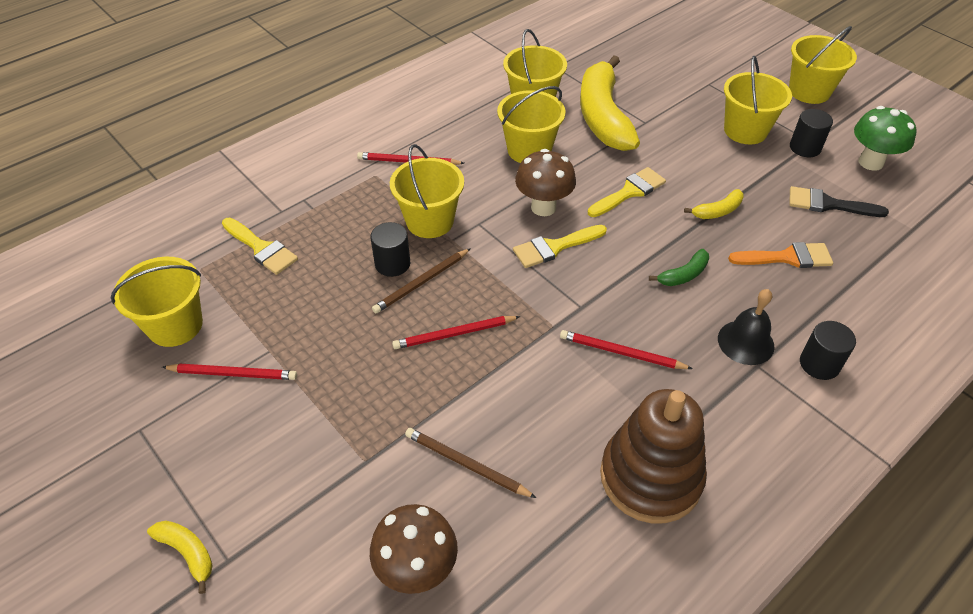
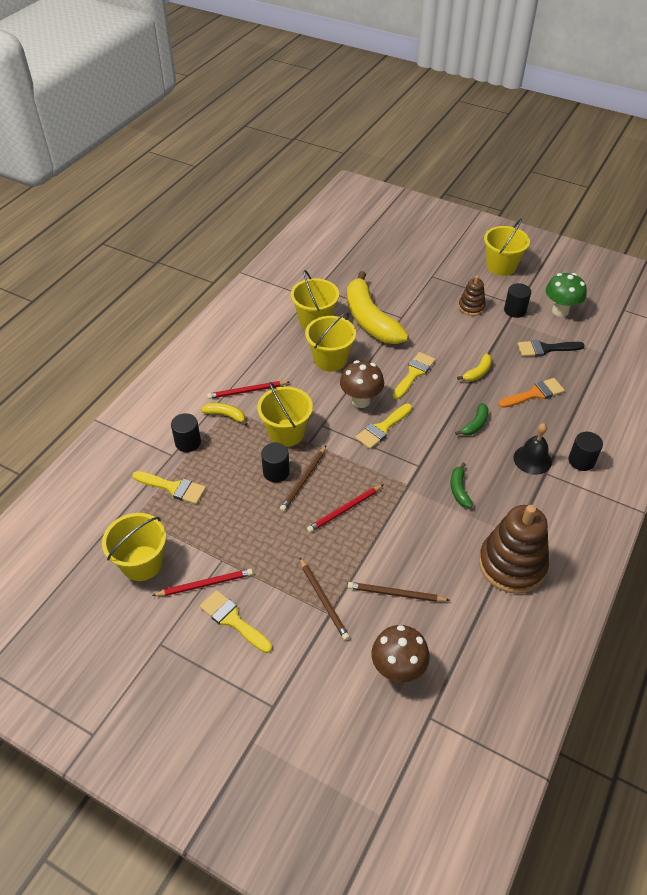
camera: 20 degrees left, 0 degrees up
(187, 552) = (243, 711): yellow banana -> yellow banana (226, 415)
(240, 429) = (232, 620): none -> yellow brush
(307, 202) = (188, 442): none -> black cylinder
(367, 441) = (323, 600): none -> brown pencil
(621, 353) = (459, 490): red pencil -> green banana
(745, 130) = (471, 307): yellow bucket -> brown stacking toy

